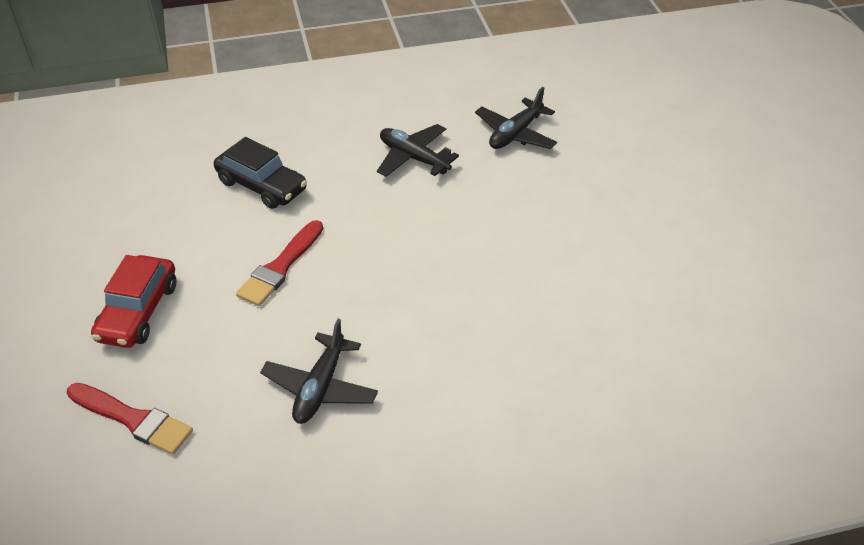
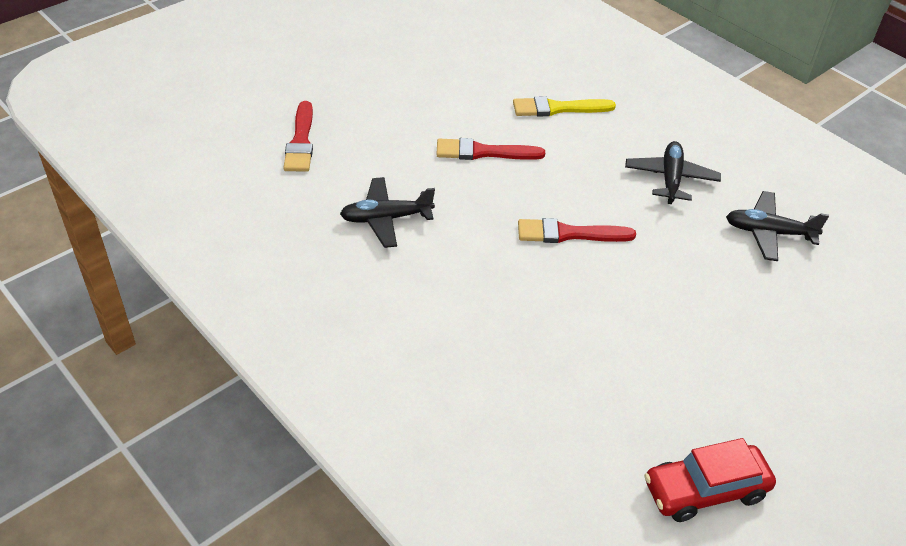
camera: 60 degrees right, 0 degrees up
(138, 311) = (389, 103): red car -> red car (705, 490)
(262, 185) = (558, 108): black car -> yellow brush
(437, 254) = (569, 234): none -> red brush

